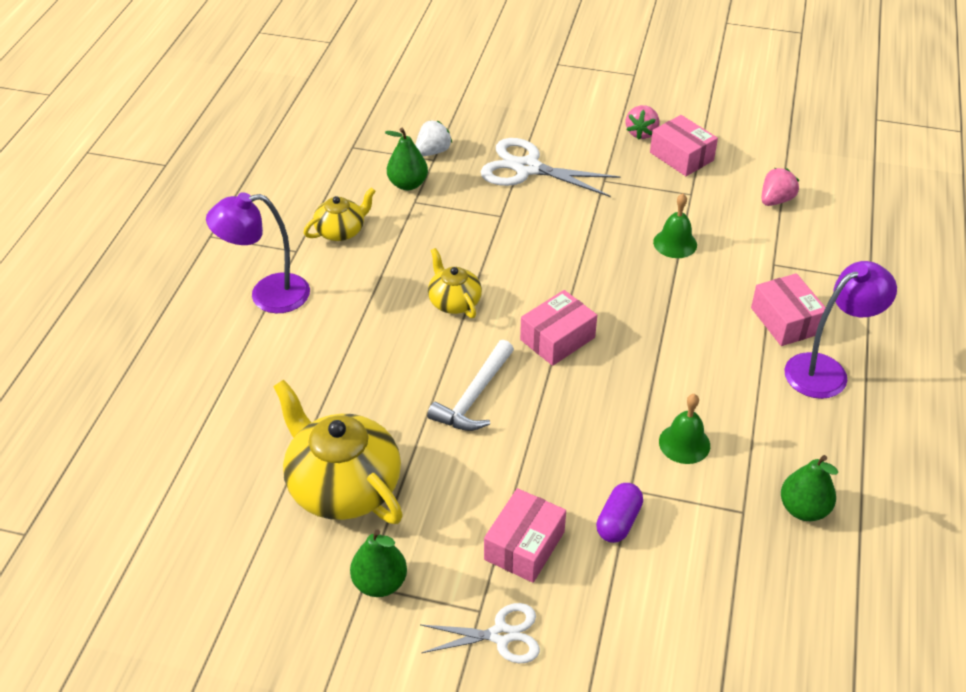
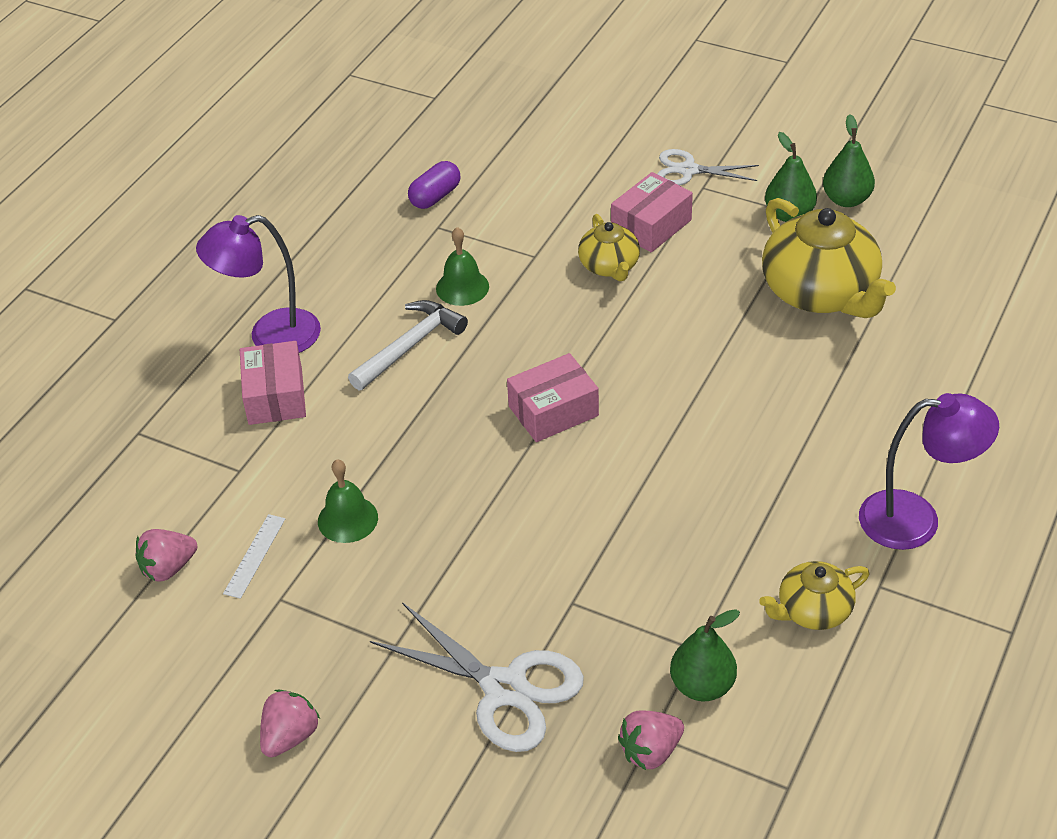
camera: 165 degrees left, 0 degrees up
(432, 152) = (650, 751): white strawberry -> pink strawberry
(454, 301) = (668, 476): yellow teapot -> yellow teapot (609, 266)
(474, 396) = (668, 359): white hammer -> white hammer (410, 346)
(618, 522) = (557, 233): purple capsule -> purple capsule (435, 196)
(681, 156) = (253, 674): pink box -> none
(724, 214) = (255, 556): none -> white ruler
(803, 509) = (381, 222): green pear -> green pear (846, 200)

